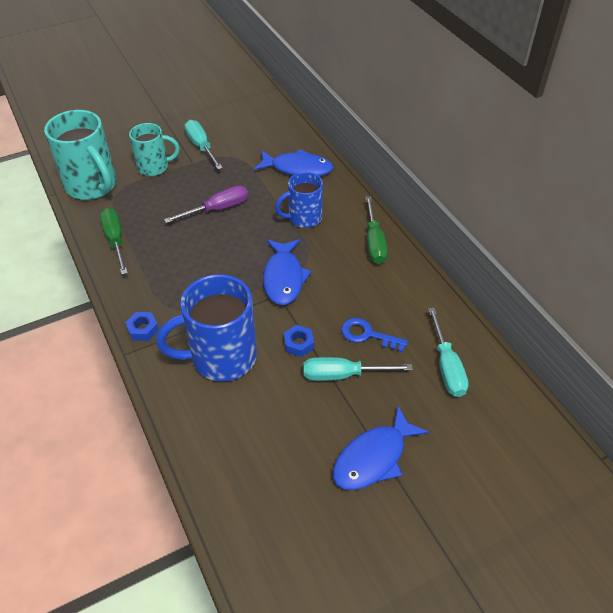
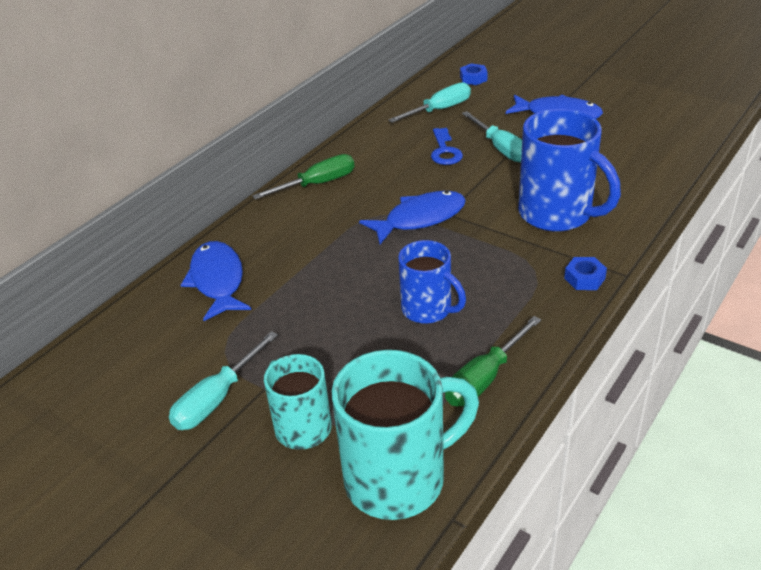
camera: 115 degrees left, 10 degrees down
(92, 186) = (398, 478): turquoise mug -> turquoise mug turned 45 degrees clockwise
(218, 209) = (349, 314): purple screwdriver -> none
(299, 344) = (493, 180): blue nut -> blue nut (473, 78)
(303, 218) = (314, 240): blue mug -> blue mug (428, 309)

